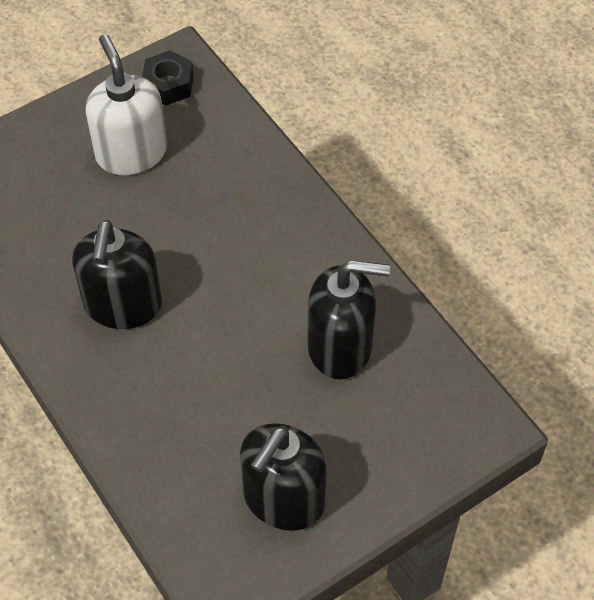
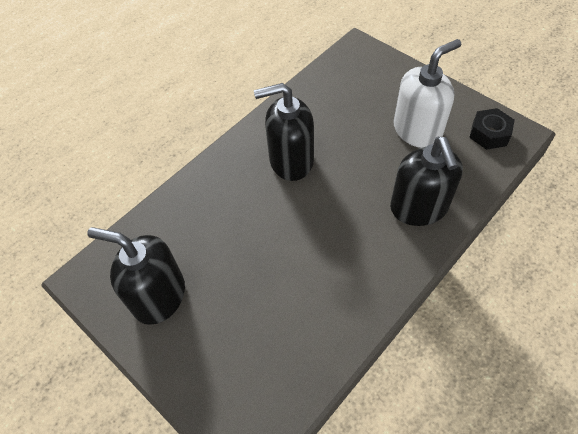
camera: 80 degrees right, 0 degrees up
(340, 347) = (295, 305): black soap dispenser -> black soap dispenser (419, 208)

